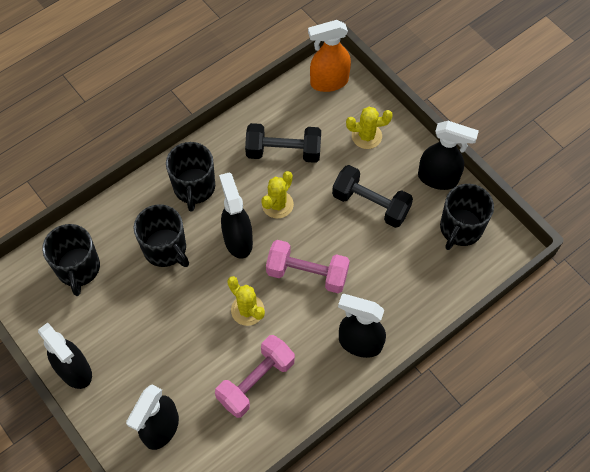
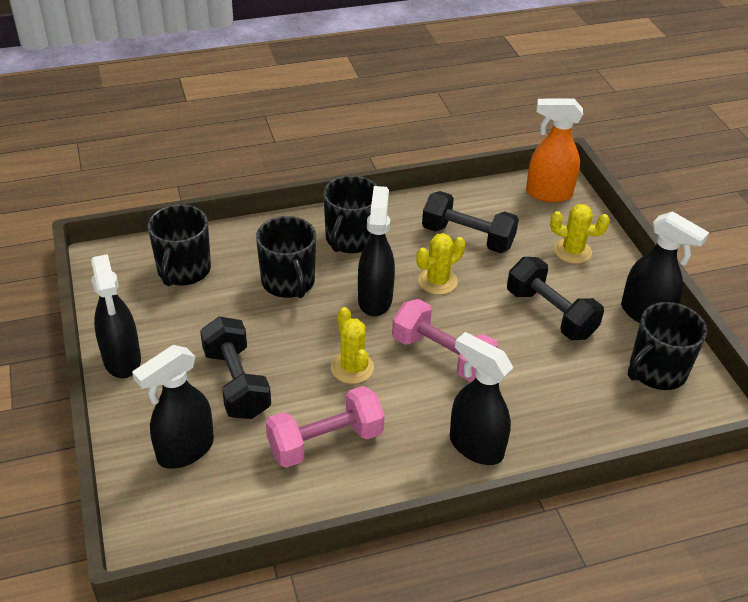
camera: 20 degrees right, 20 degrees down
(170, 357) = (236, 383): none -> black dumbbell

